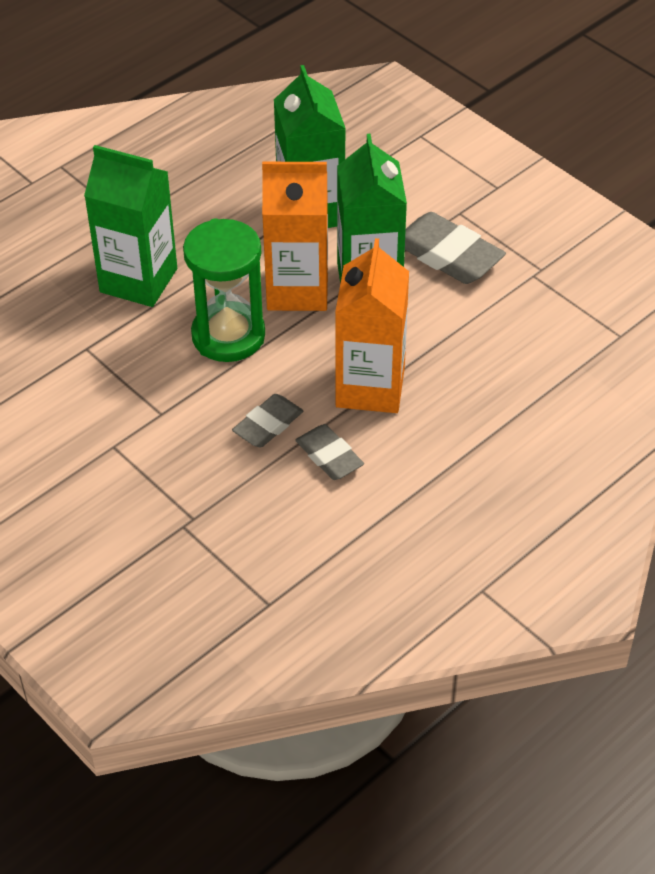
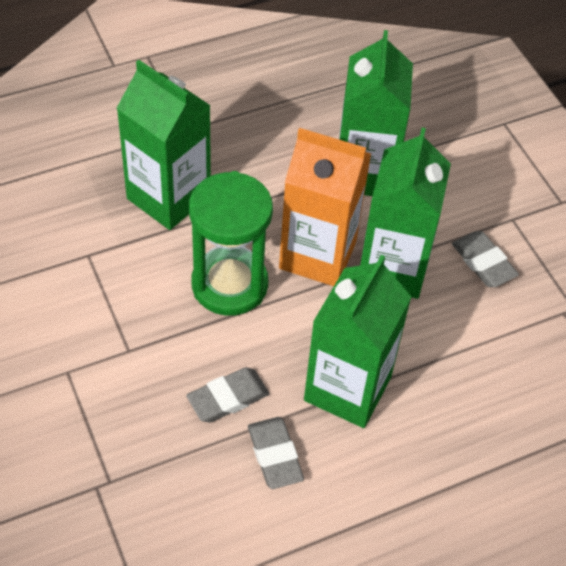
camera: 15 degrees right, 5 degrees up
(370, 387) = (347, 388): orange carton -> green carton
(447, 255) = (483, 262): grey eraser -> grey eraser, size x0.62

